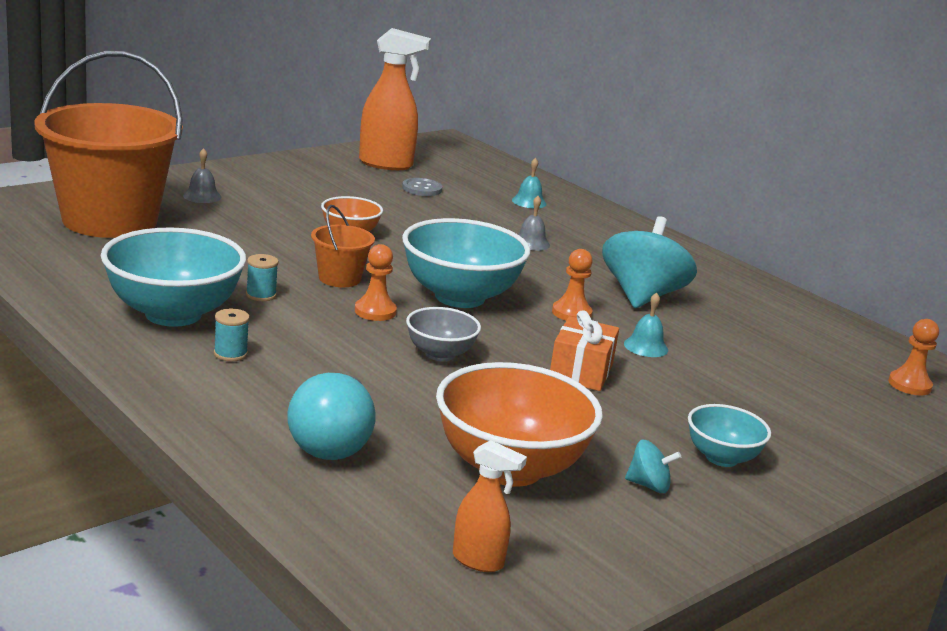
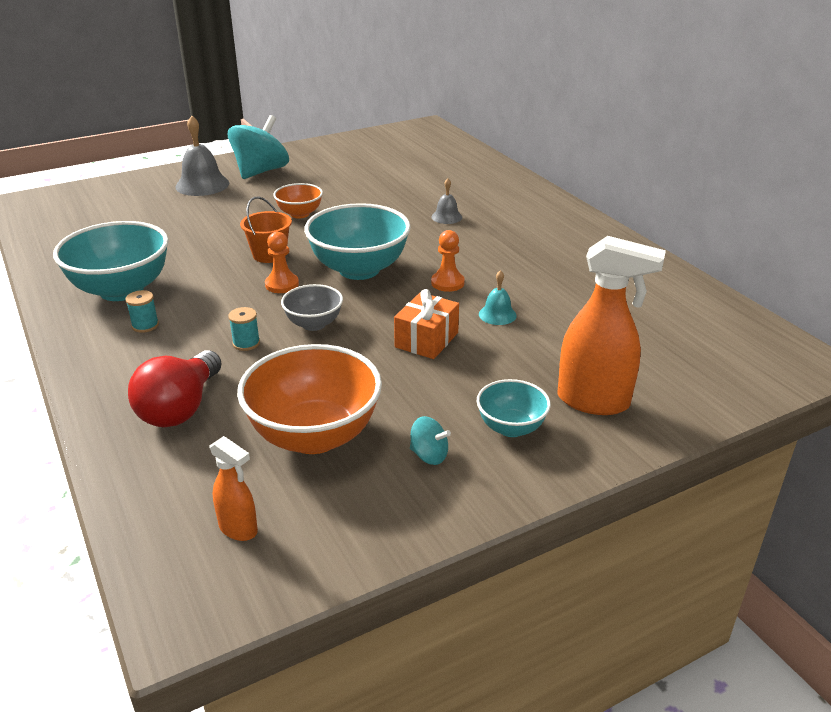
camera: 15 degrees right, 10 degrees up
(110, 220) = (121, 208): orange bucket -> none
(202, 196) = (202, 185): grey bell -> grey bell, size x1.84
(261, 295) = (199, 271): turquoise spool -> turquoise spool (246, 343)
(333, 441) = (181, 408): turquoise light bulb -> red light bulb
(386, 164) = (363, 150): orange spray bottle -> orange spray bottle (594, 401)
(422, 189) = (380, 170): grey button -> none
(529, 202) = (465, 178): turquoise bell -> none
(642, 296) = (518, 265): turquoise spinning top -> turquoise spinning top (261, 172)
(909, 385) = (731, 352): orange pawn -> none

